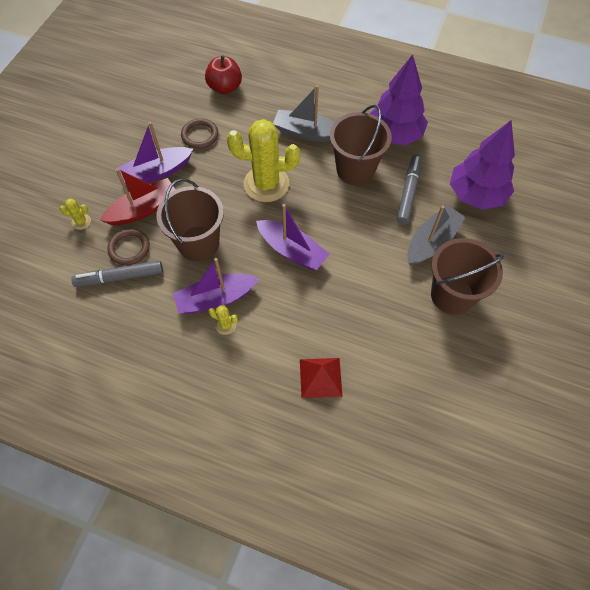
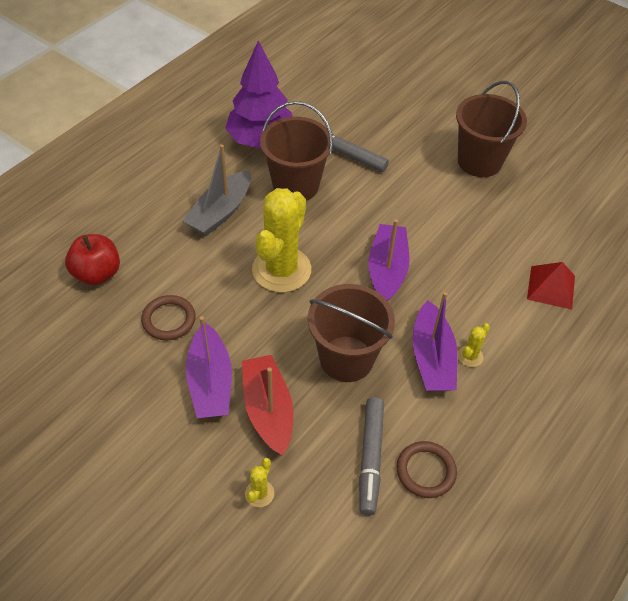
camera: 75 degrees left, 10 degrees down
(129, 248) = (327, 439): brown ring -> brown ring (425, 471)
(292, 250) = (387, 270): purple boat -> purple boat turned 45 degrees counterclockwise
(431, 242) = (413, 156): grey boat -> none
(476, 195) = (368, 107): purple tree -> none

